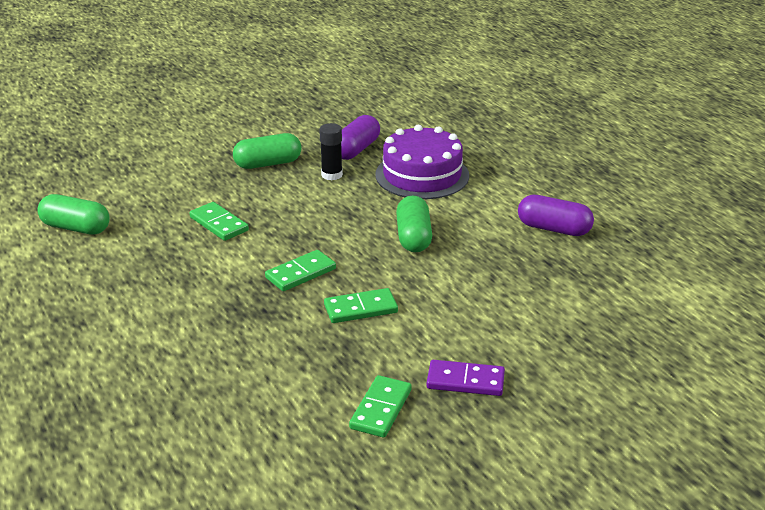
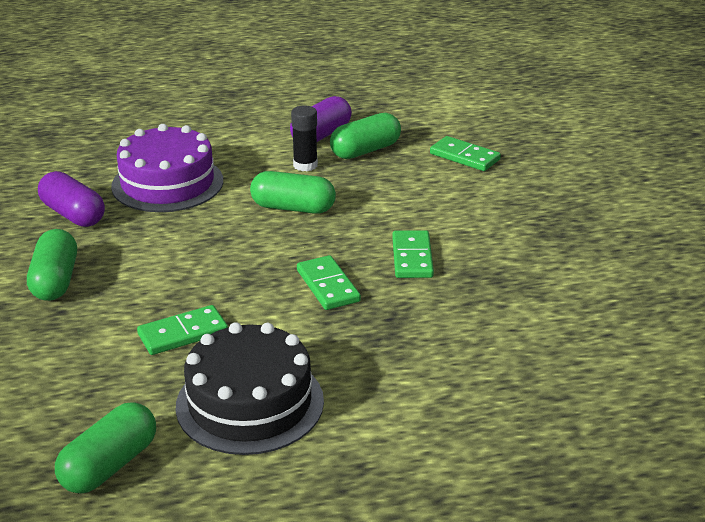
camera: 75 degrees left, 0 degrees up
(144, 265) = (250, 403): none -> black cake
(331, 175) = (121, 239): black glue stick -> black glue stick (305, 165)
(380, 409) = (578, 269): green domino -> green domino (464, 157)
(465, 381) = (546, 220): purple domino -> none
(540, 257) = (365, 150): none -> green capsule

